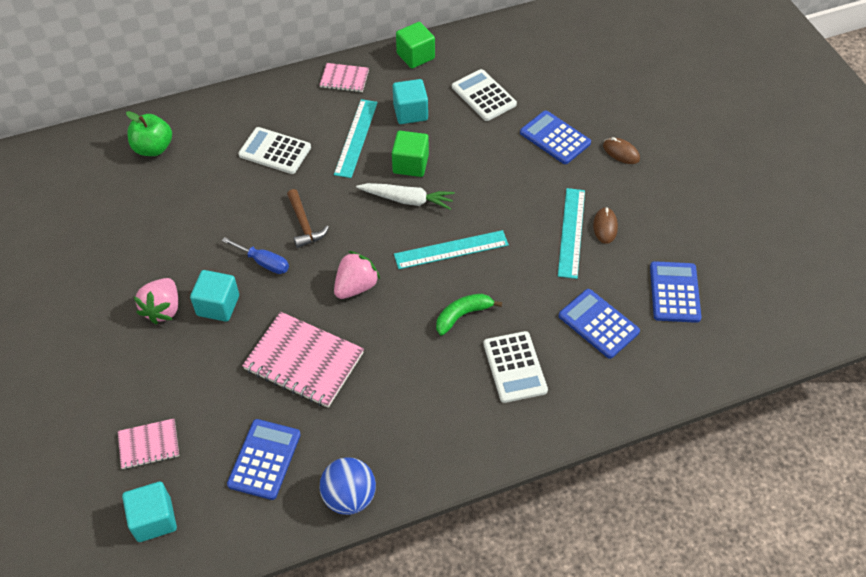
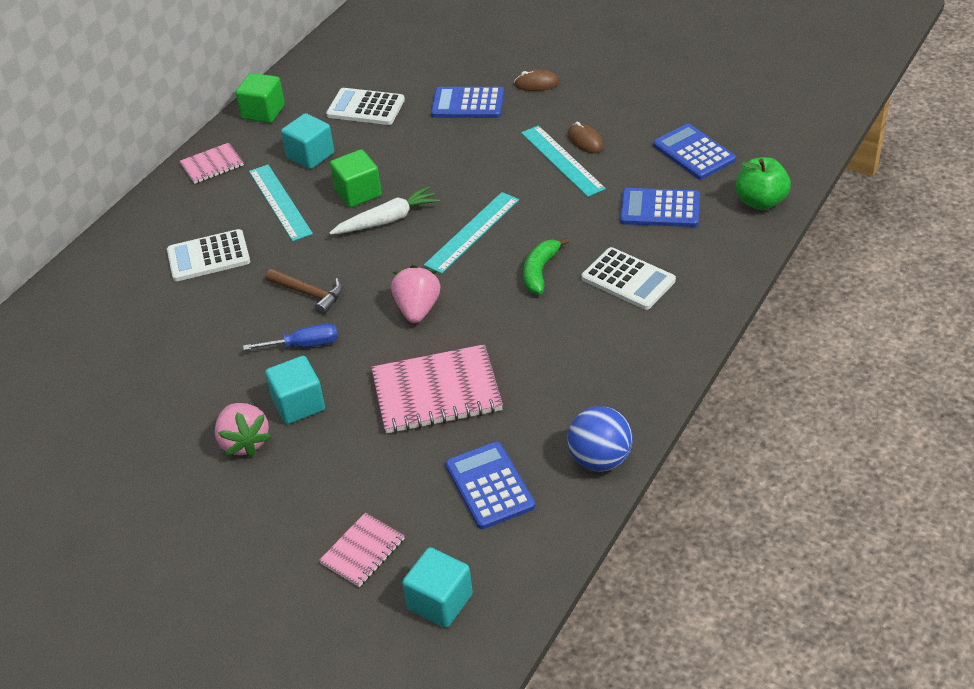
camera: 35 degrees left, 10 degrees down
(153, 148) = (70, 326): green apple -> green apple (760, 201)

